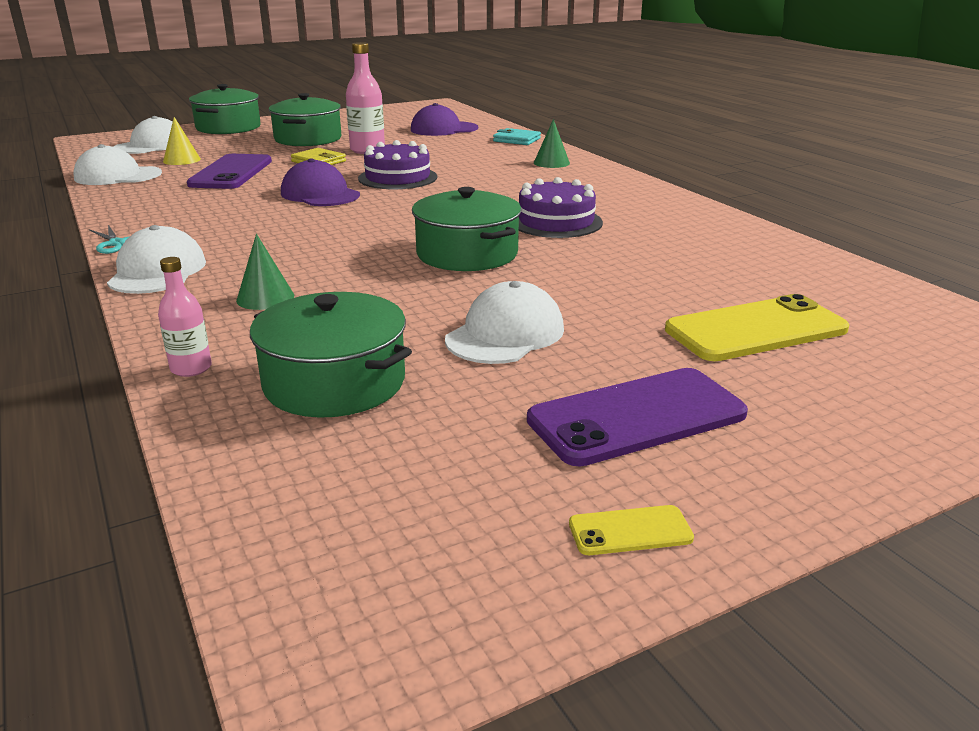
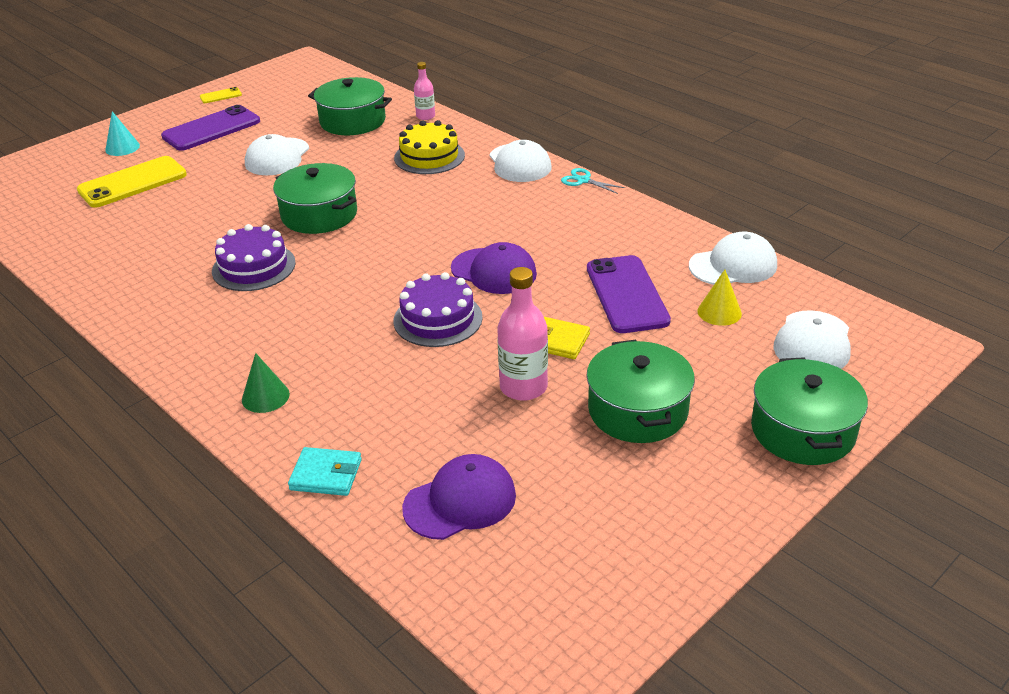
camera: 165 degrees right, 10 degrees up
(265, 298) = (429, 156): green cone -> yellow cake
(824, 403) = (122, 147): none -> turquoise cone

